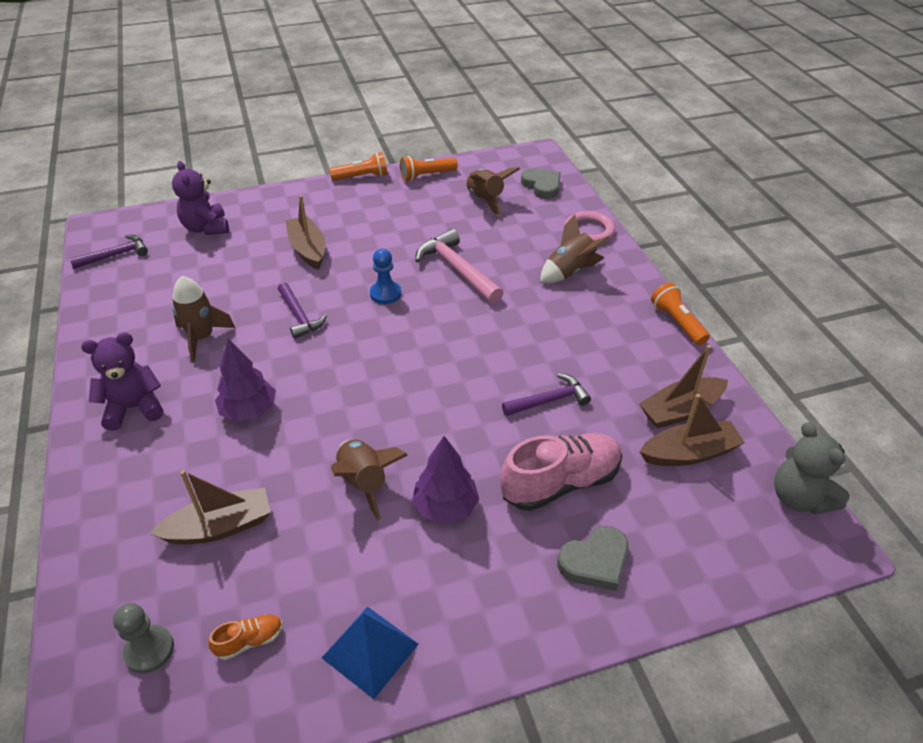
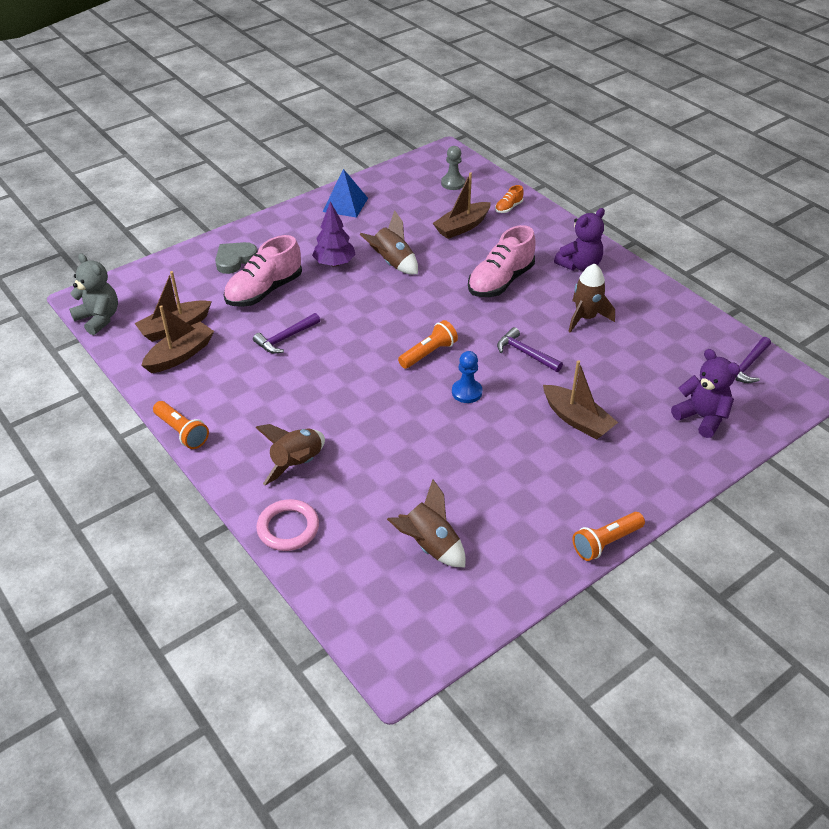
camera: 160 degrees right, 0 degrees up
(249, 411) = (500, 281): purple tree -> pink shoe
(249, 641) = (407, 195): orange shoe -> orange shoe (508, 207)
(426, 176) = (527, 569): orange flashlight -> orange flashlight (429, 353)
(457, 269) = (414, 436): pink hammer -> none
(542, 186) = (368, 595): grey heart -> none

